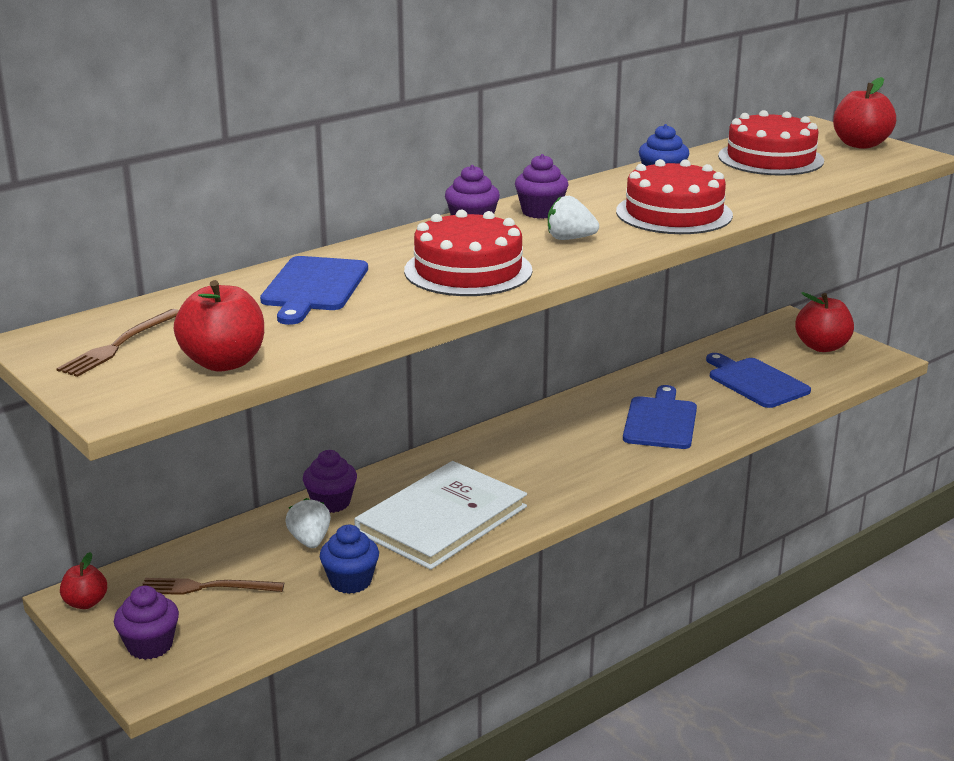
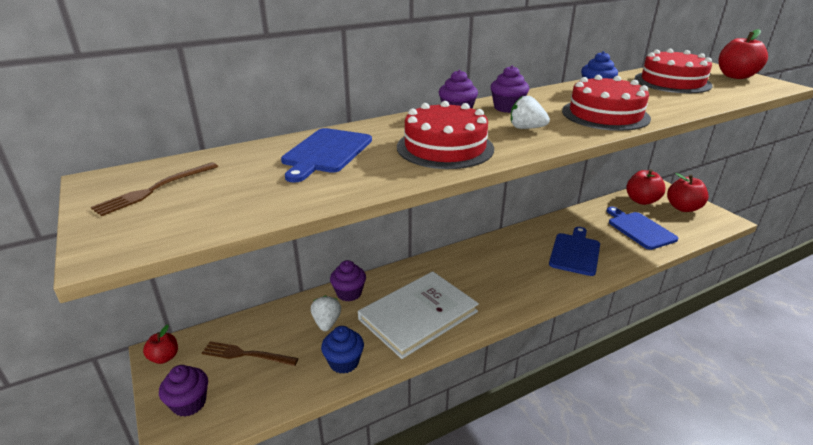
camera: 10 degrees right, 5 degrees up
(224, 362) = (222, 213): red apple -> red apple (641, 200)

